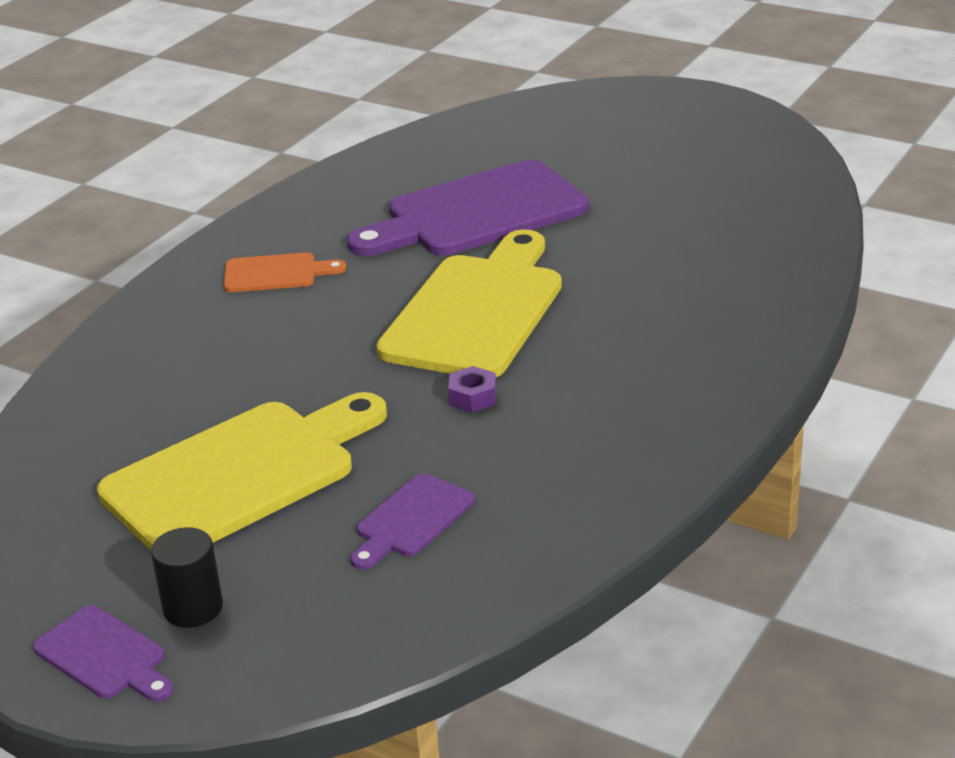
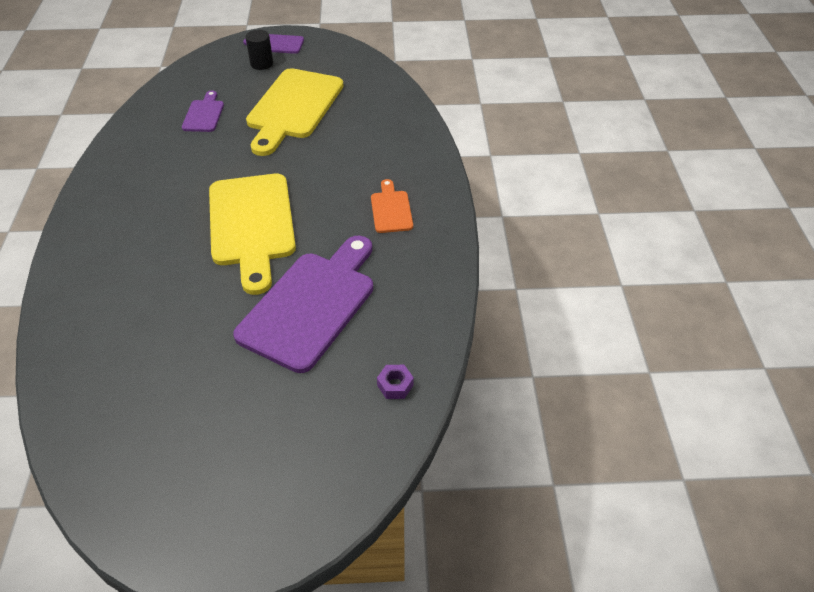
camera: 145 degrees right, 15 degrees up
(276, 273) = (391, 209): orange cutting board -> orange cutting board turned 120 degrees clockwise
(472, 397) = (216, 174): purple nut -> purple nut (395, 385)

